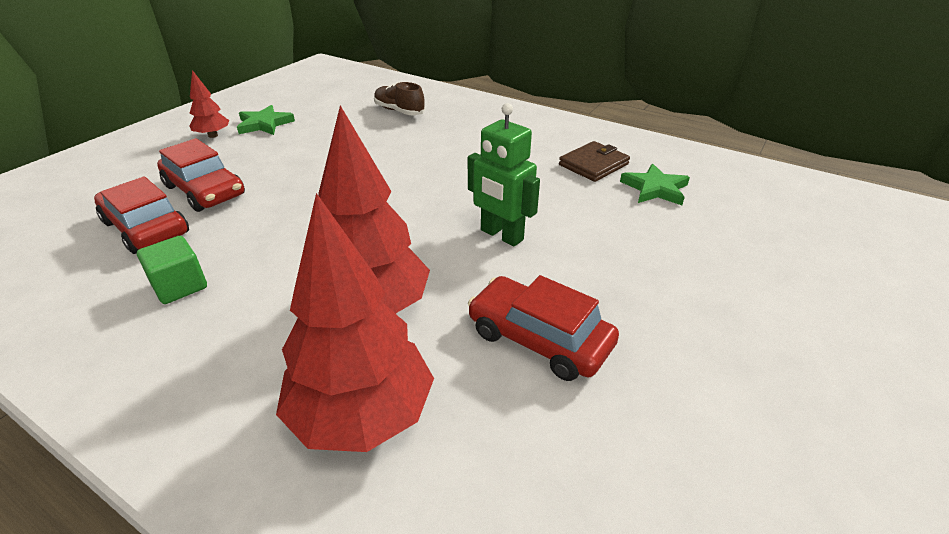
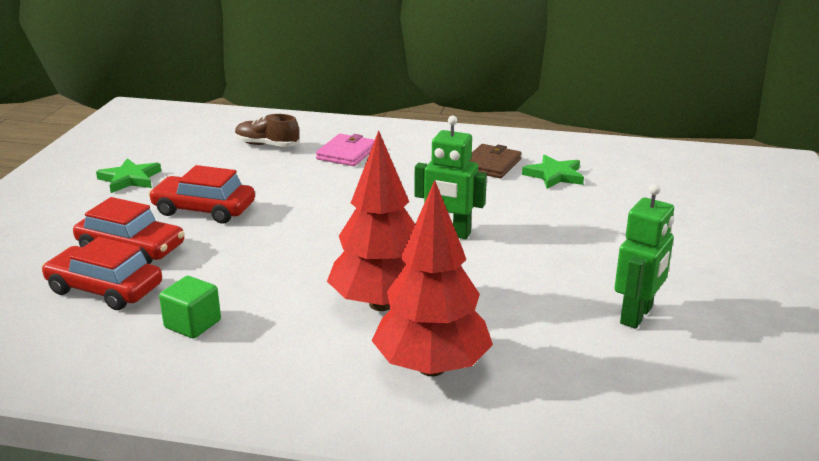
camera: 20 degrees left, 10 degrees down
(213, 135) = (82, 199): red tree -> none
(462, 130) = (346, 153): none -> pink wallet
(539, 339) = (529, 295): red car -> red car (204, 209)
(660, 407) = (637, 315): none -> green robot

